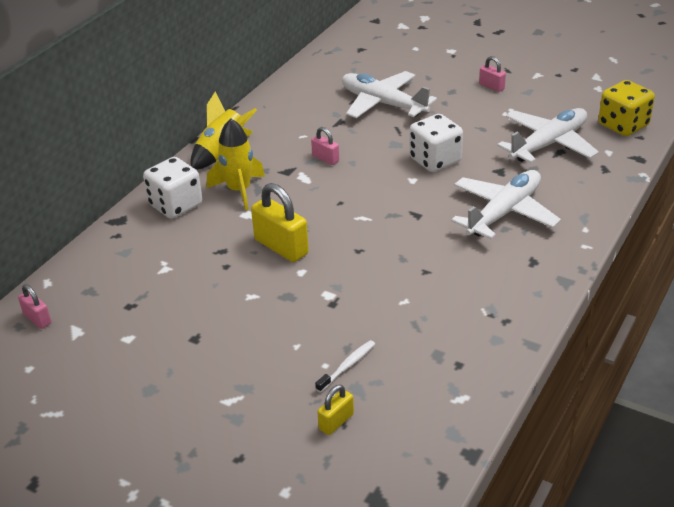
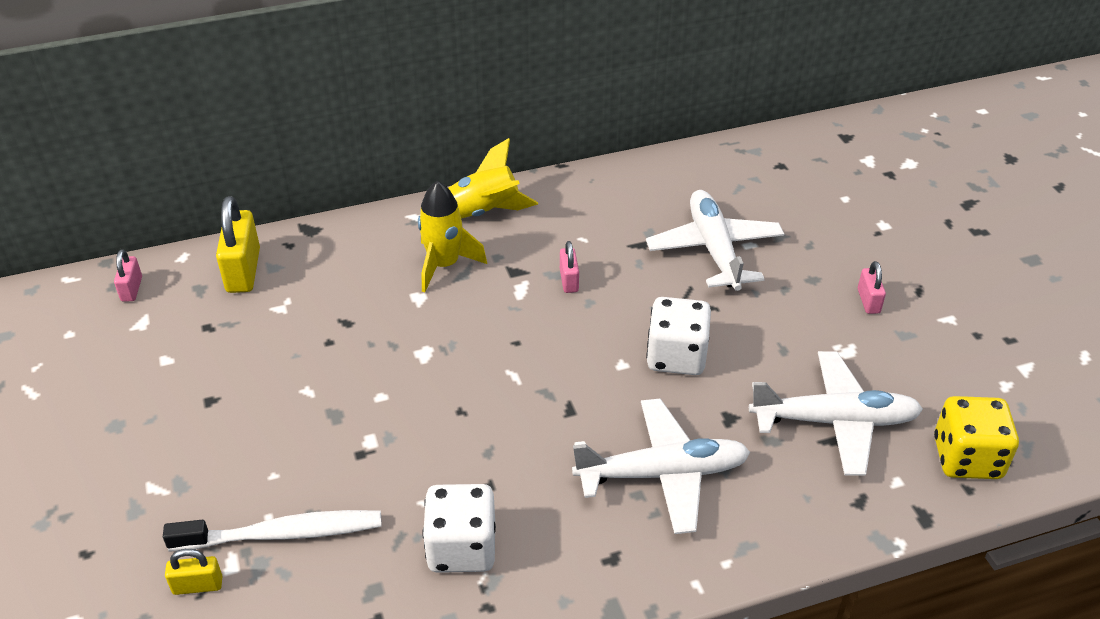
camera: 40 degrees right, 5 degrees up
(176, 205) = (372, 245): white dice -> white dice (462, 548)
(281, 247) = (399, 355): yellow padlock -> yellow padlock (243, 270)
(347, 366) = (283, 534): white toothbrush -> white toothbrush, size x1.95

